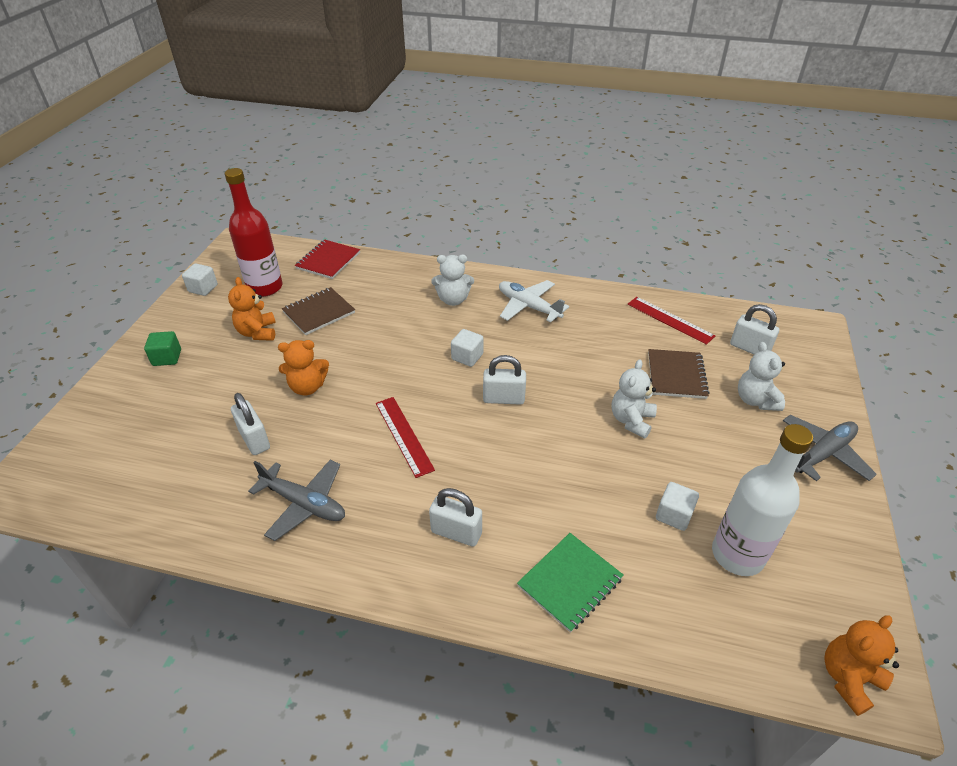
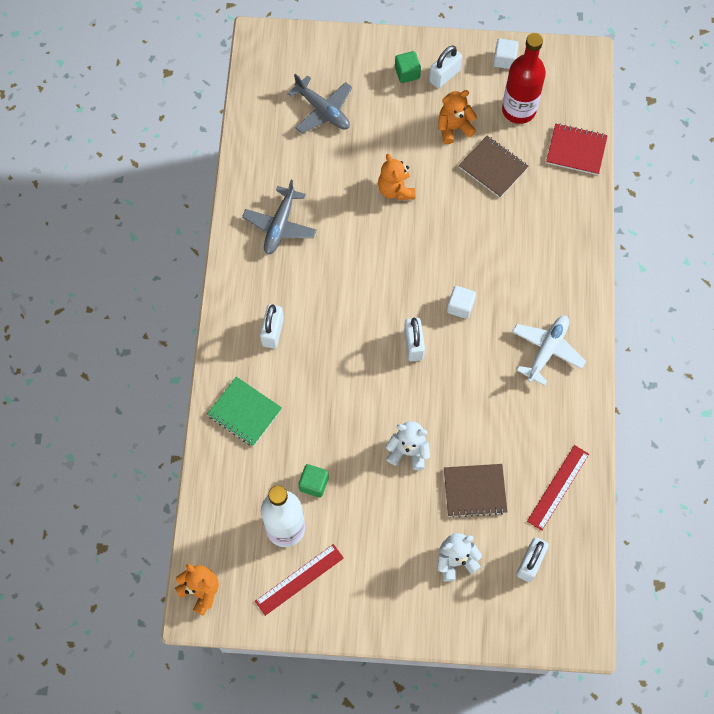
camera: 80 degrees right, 25 degrees up
(254, 439) = (332, 172): white padlock -> white padlock (444, 76)
(403, 435) = (356, 276): red ruler -> red ruler (299, 579)
(453, 300) = (541, 279): white teddy bear -> none
(674, 515) = (314, 484): white cube -> green cube
(823, 453) = (400, 610): grey plane -> grey plane (323, 111)

